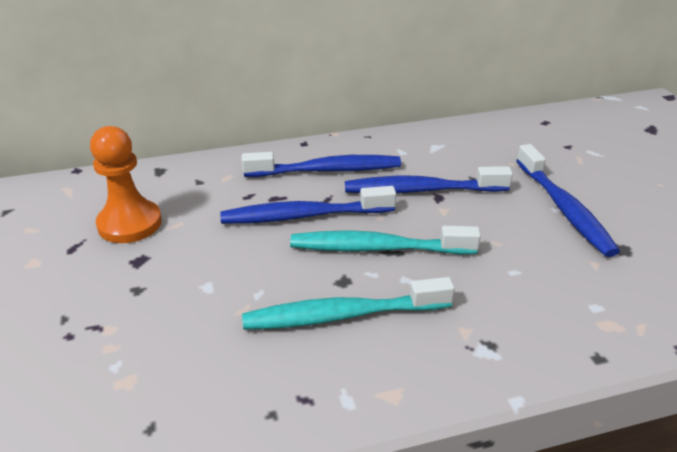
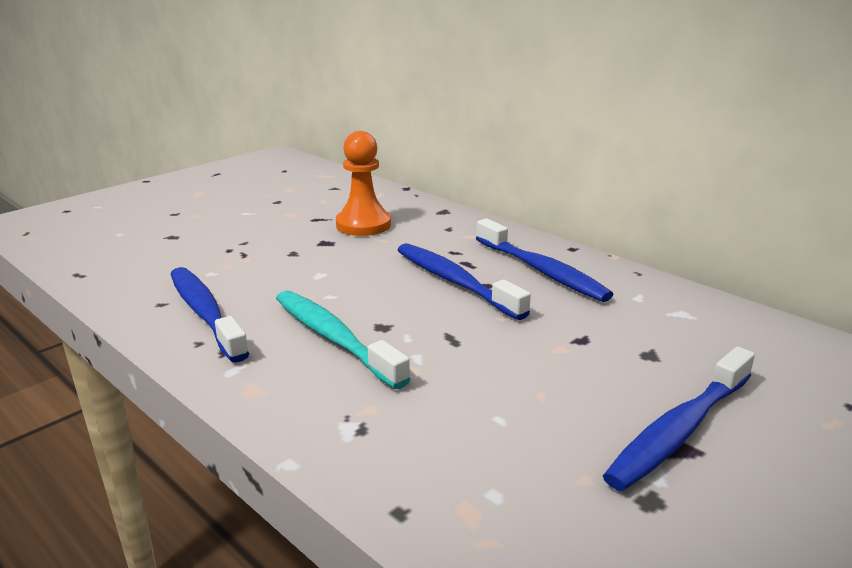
camera: 60 degrees right, 10 degrees down
(377, 248) = (447, 329): turquoise toothbrush -> none
(421, 190) = (578, 326): blue toothbrush -> blue toothbrush (205, 313)

